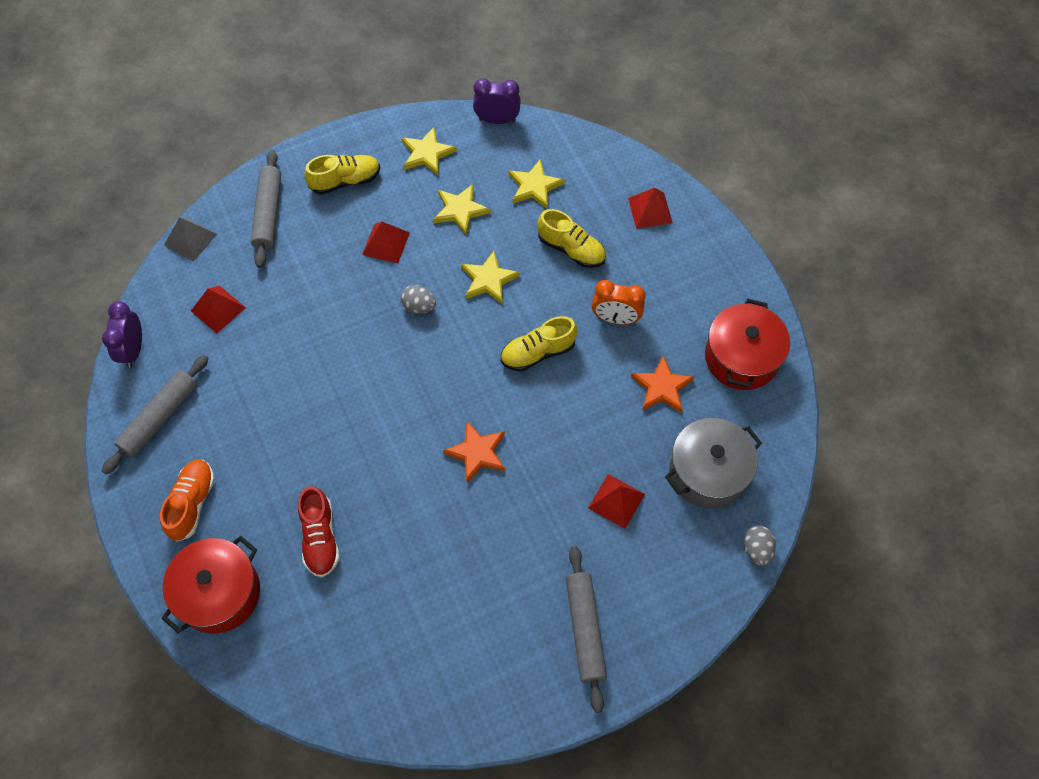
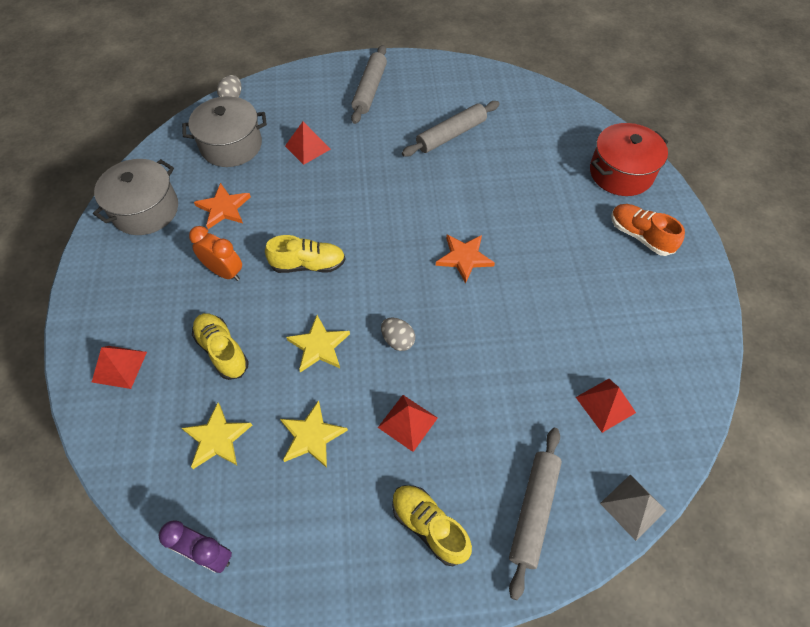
camera: 160 degrees left, 5 degrees down
(133, 350) = (698, 388): purple clock -> none
(160, 418) = (669, 312): grey rolling pin -> grey rolling pin (451, 135)
(192, 503) = (640, 236): orange shoe -> orange shoe turned 105 degrees clockwise
(320, 538) = (537, 185): red shoe -> none
(345, 181) = (429, 526): yellow shoe -> yellow shoe turned 45 degrees clockwise
(427, 153) = (316, 532): yellow star -> none
(477, 452) = (395, 205): orange star -> orange star (464, 258)
(741, 357) = (145, 210): red pot -> grey pot

